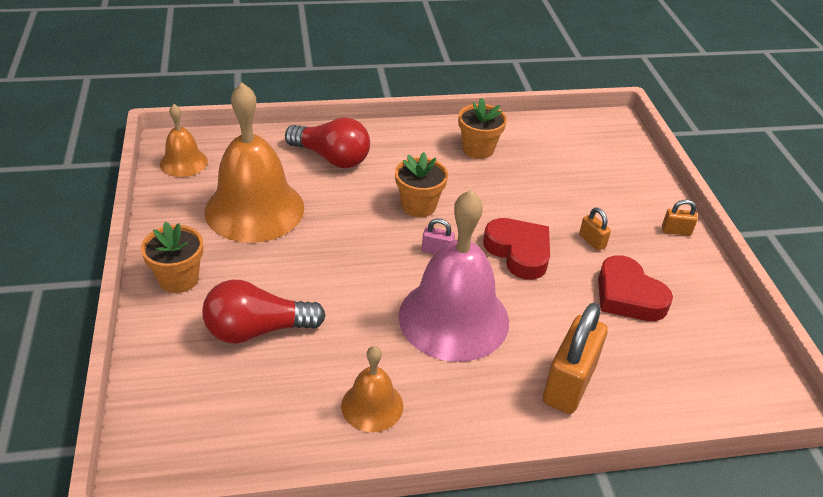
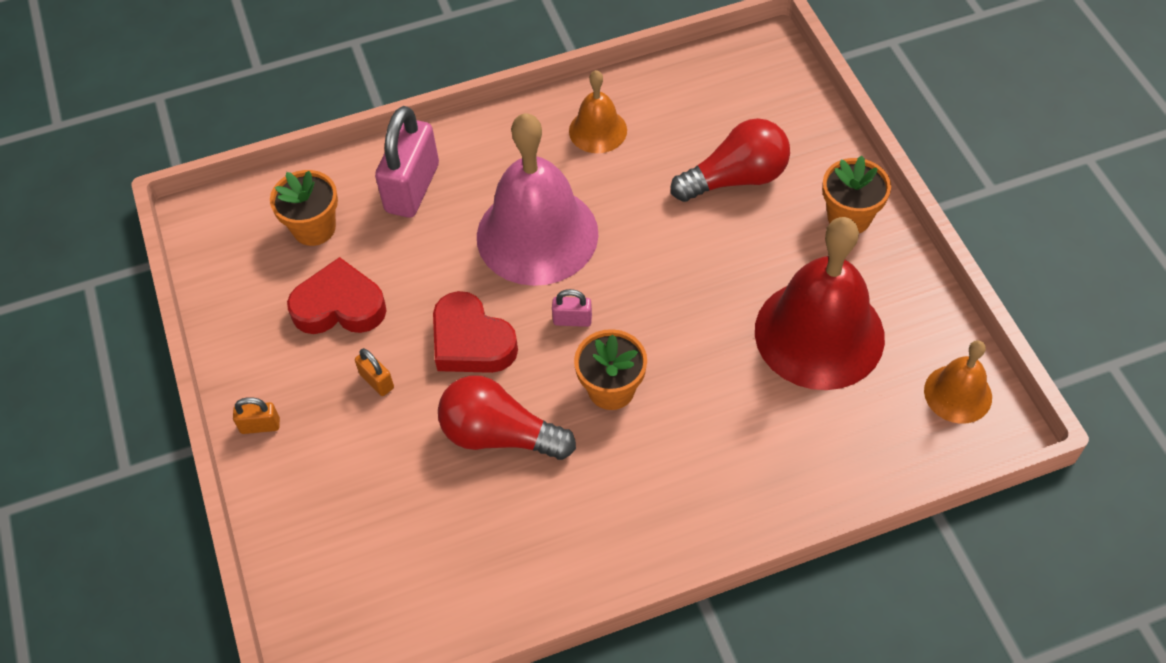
camera: 175 degrees right, 15 degrees up
(254, 209) = (819, 333): orange bell -> red bell
(331, 158) = (760, 455): red light bulb -> red light bulb (500, 435)
(478, 149) = (546, 531): orange flower pot -> orange flower pot (314, 228)
(569, 384) = (412, 188): orange padlock -> pink padlock
(628, 296) = (339, 306): red heart -> red heart turned 45 degrees counterclockwise

